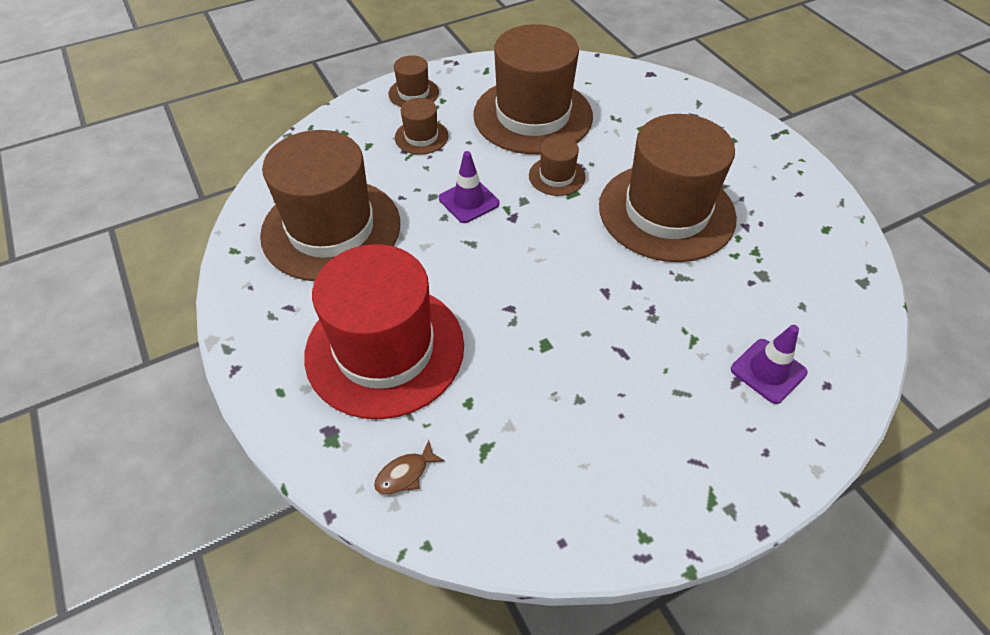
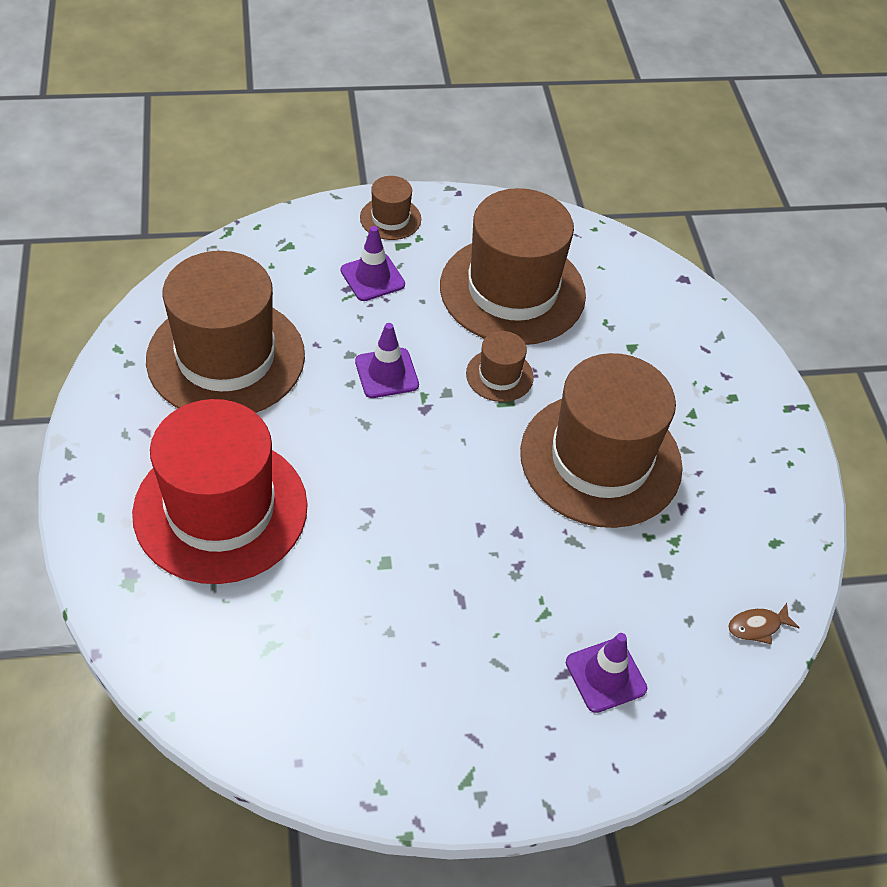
camera: 15 degrees right, 0 degrees up
(405, 474) = (182, 641): brown fish -> brown fish (757, 626)
(421, 137) = (372, 277): brown hat -> purple traffic cone

